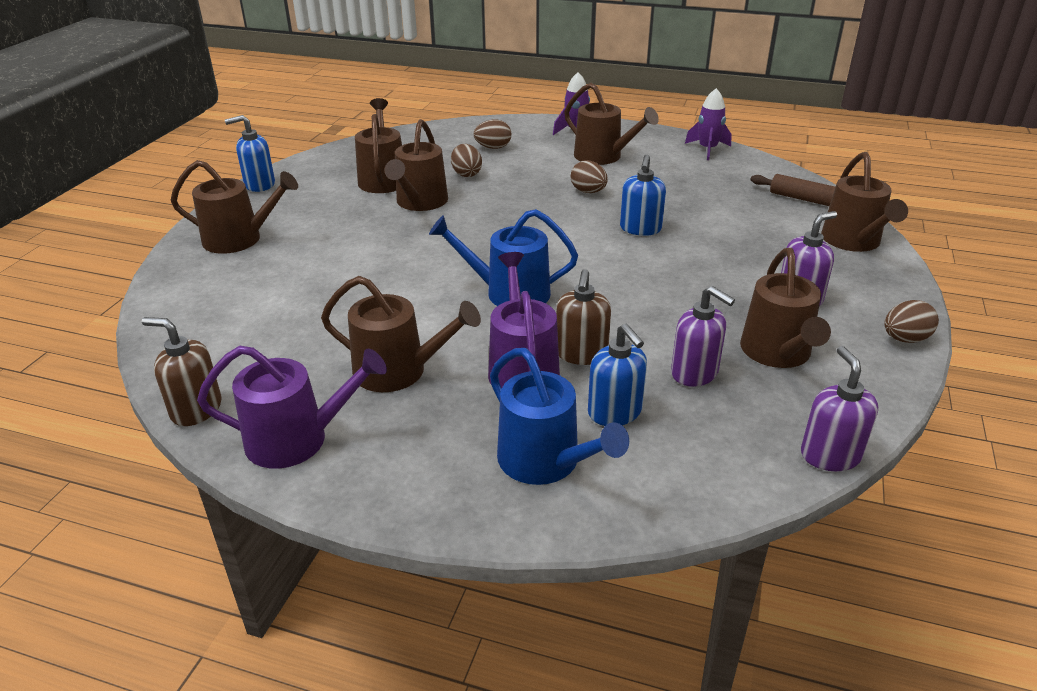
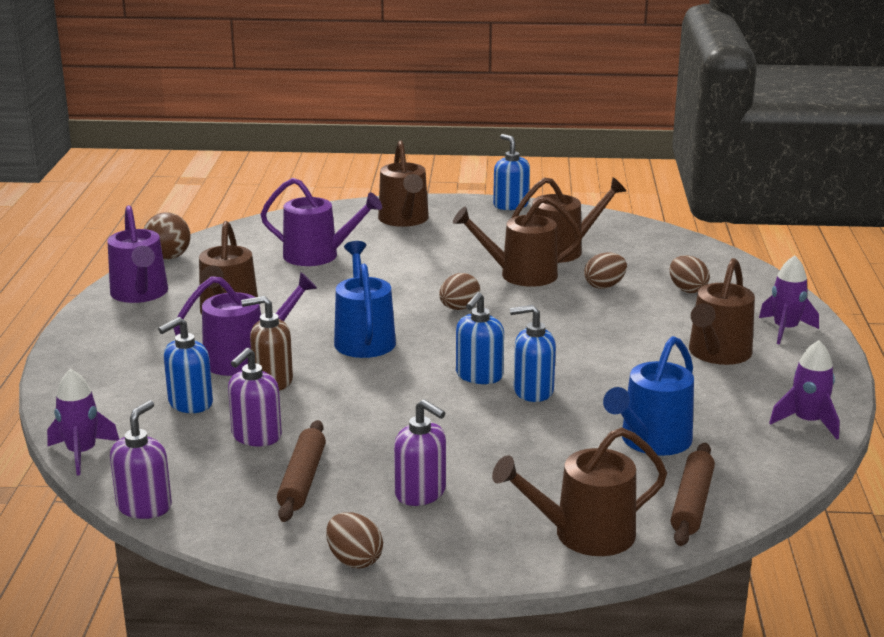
camera: 75 degrees right, 10 degrees down
(196, 409) = (168, 257): brown soap dispenser -> brown ball
(288, 299) = (318, 255): none -> purple watering can
(545, 462) = (124, 381): blue watering can -> blue watering can (651, 441)
(588, 192) = (608, 354): brown egg -> brown egg (459, 308)
(606, 247) = (479, 376): none -> blue soap dispenser
(716, 502) = (82, 453): none -> purple rocket
(778, 353) = (302, 479): brown watering can -> brown rolling pin
(830, 455) = (144, 506): purple soap dispenser -> purple soap dispenser turned 45 degrees counterclockwise

